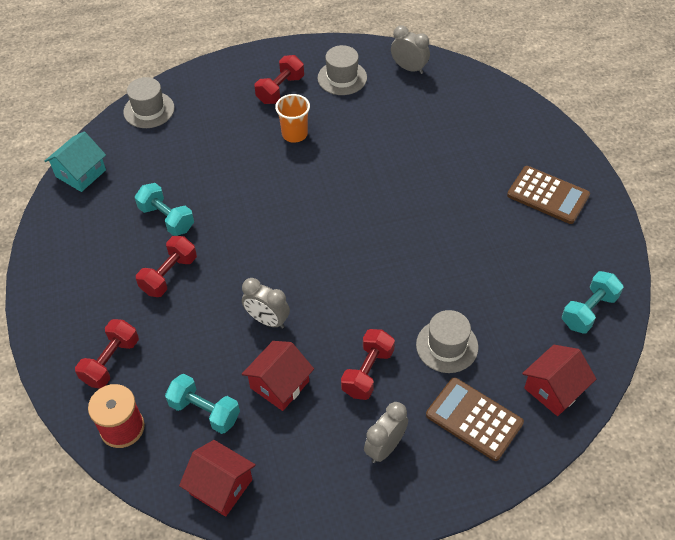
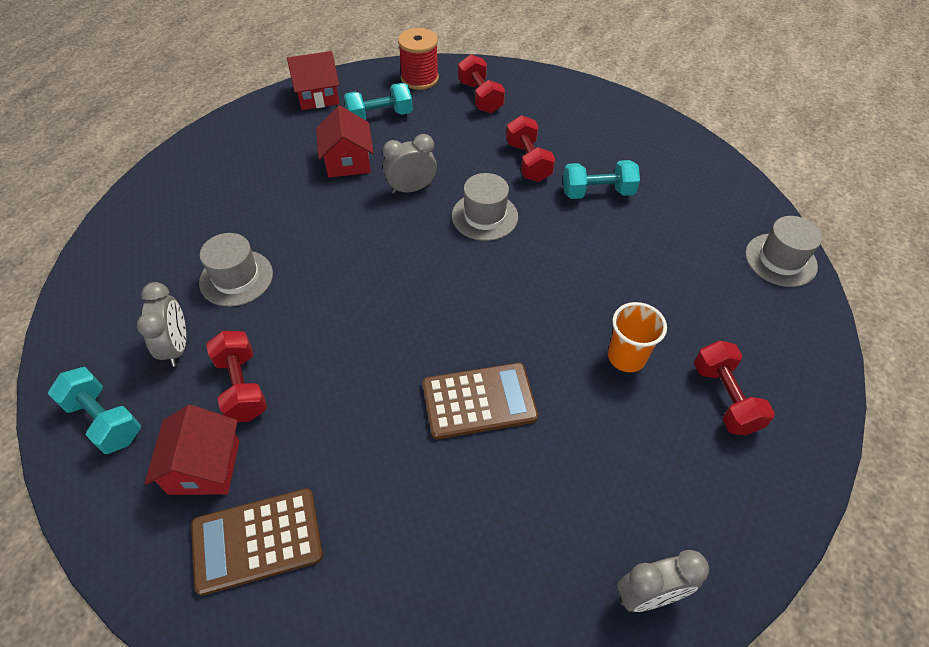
camera: 130 degrees right, 0 degrees up
(81, 173) = (716, 170): turquoise house -> none
(342, 78) = (695, 485): grey hat -> grey hat (484, 216)
(367, 372) = (288, 213): red dumbbell -> red dumbbell (242, 386)
(385, 447) = (223, 181): grey clock -> grey clock (177, 347)
(474, 419) = (163, 243): brown calculator -> brown calculator (479, 401)
(554, 389) = (100, 315): red house -> red house (204, 467)
(589, 311) = (105, 420): turquoise dumbbell -> turquoise dumbbell turned 45 degrees counterclockwise

